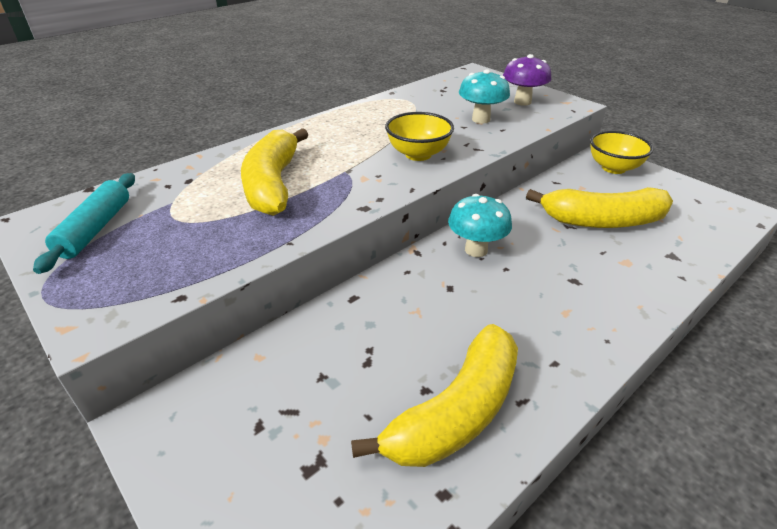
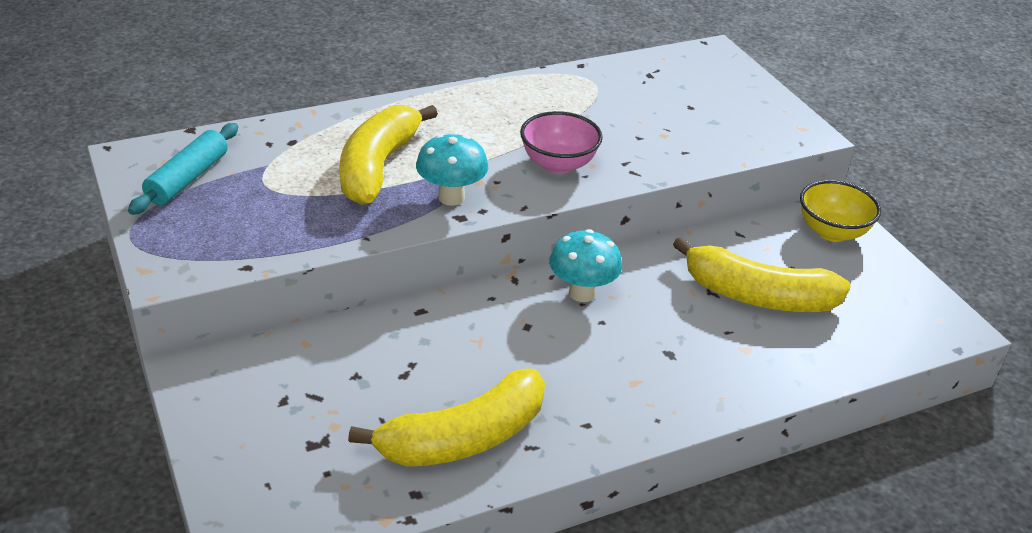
camera: 15 degrees right, 0 degrees up
(418, 154) = (558, 164): yellow bowl -> pink bowl
(481, 119) = (668, 131): turquoise mushroom -> turquoise mushroom (451, 197)
(522, 102) = (742, 116): purple mushroom -> none

